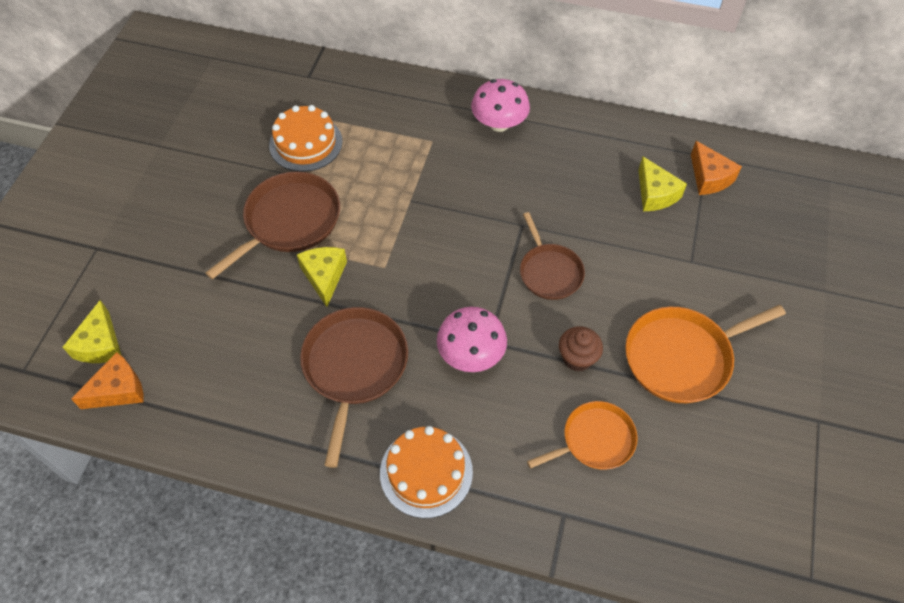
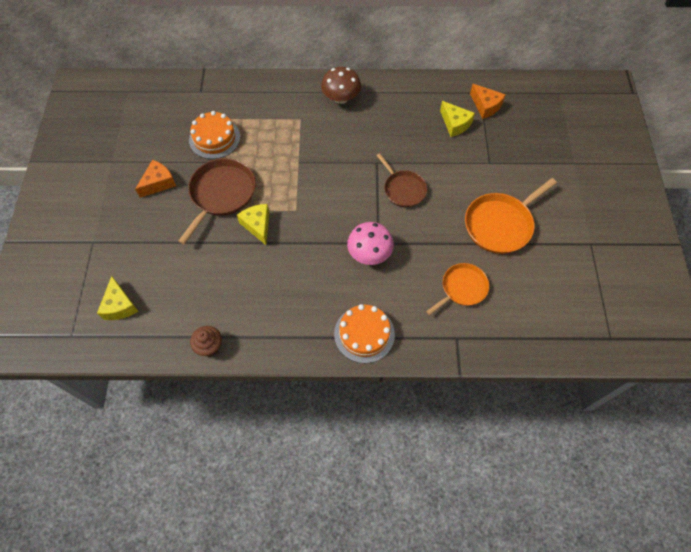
camera: 15 degrees left, 5 degrees up
(118, 390) = (143, 332): orange cheese -> orange cheese (159, 183)
(354, 367) = (297, 279): brown pan -> none
(499, 124) = (341, 98): pink mushroom -> brown mushroom
(577, 358) = (436, 240): brown cupcake -> brown cupcake (209, 346)

